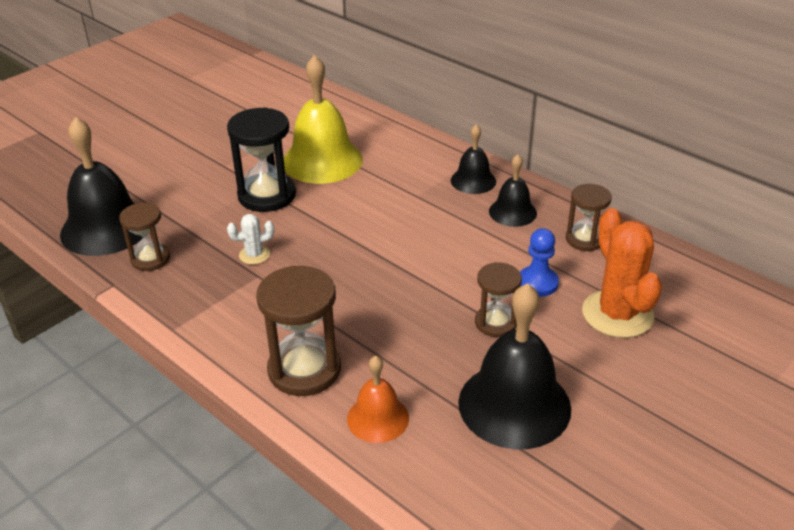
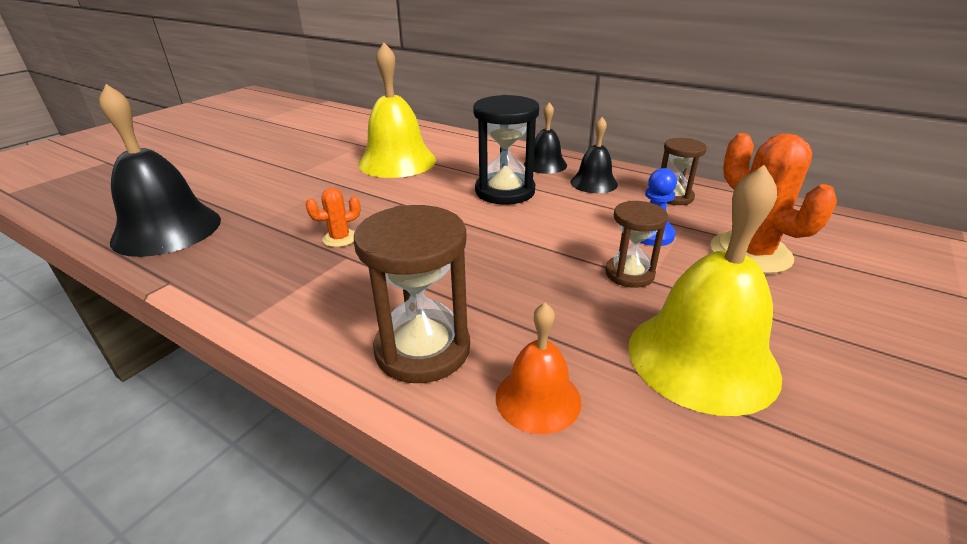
camera: 10 degrees left, 5 degrees down
(150, 259) = (218, 253): brown hourglass -> none
(254, 255) = (340, 238): white cactus -> orange cactus
(267, 195) = (346, 190): black hourglass -> black hourglass (505, 191)
(514, 405) = (702, 358): black bell -> yellow bell

